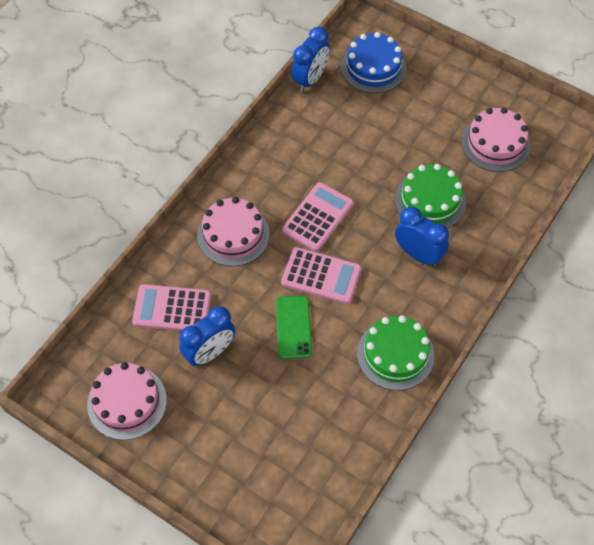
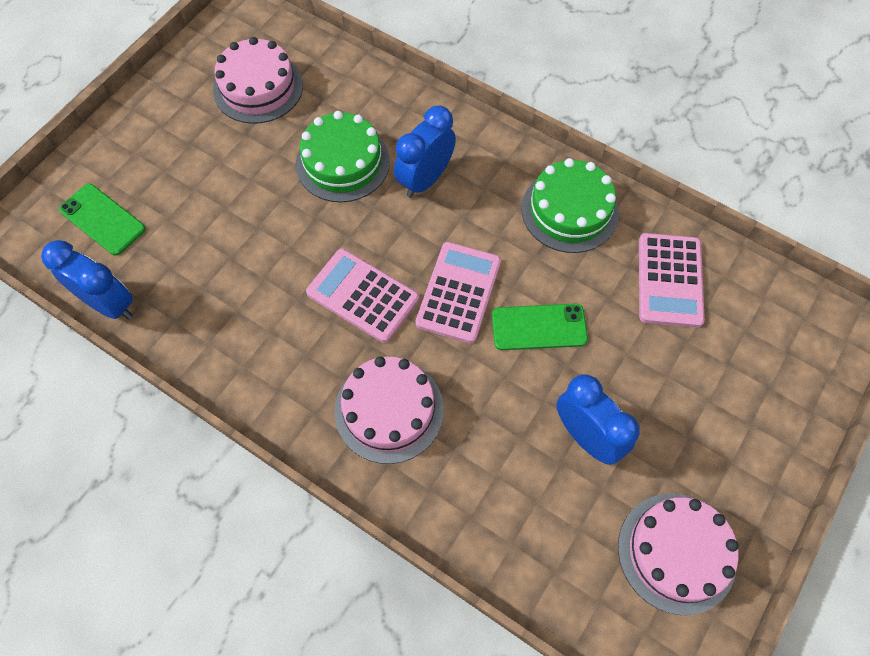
camera: 90 degrees left, 5 degrees up
(172, 309) = (519, 494): pink calculator -> pink calculator (669, 280)
(373, 67) = (103, 219): blue cake -> green phone

